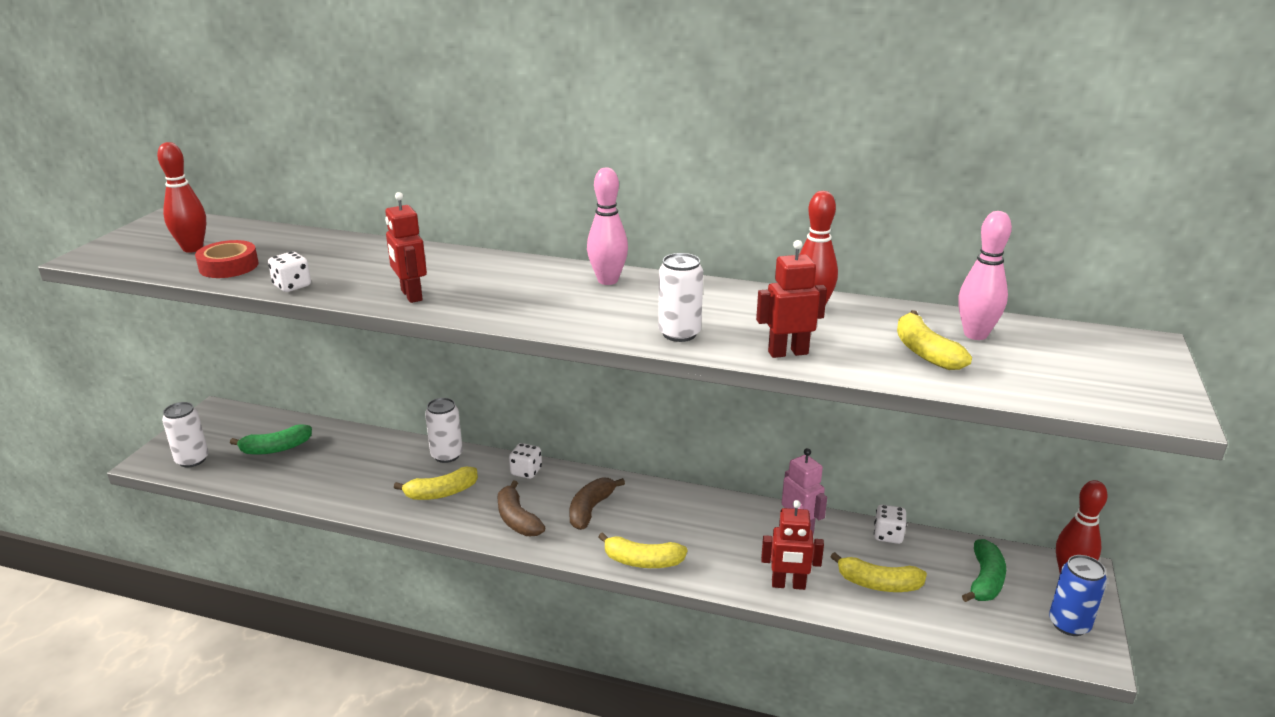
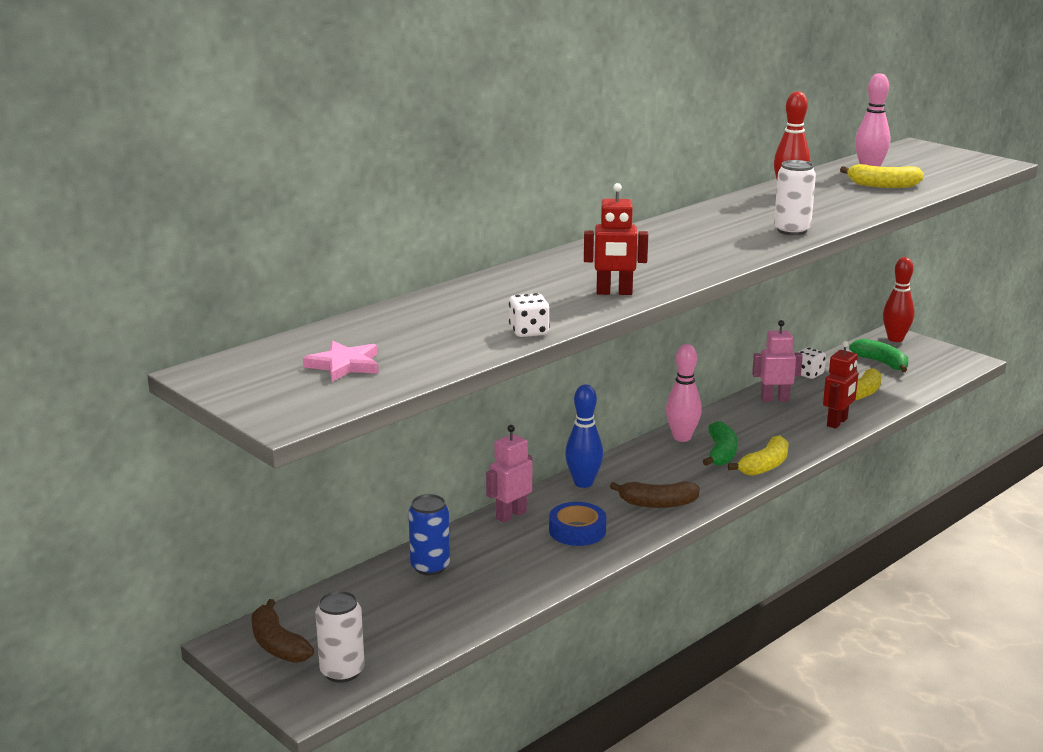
camera: 60 degrees left, 5 degrees down
(193, 248) = (344, 365): red bowling pin -> pink star
(229, 266) = (430, 353): red tape -> none
(276, 448) = (382, 611): green banana -> green banana (721, 453)
(441, 493) = (577, 530): yellow banana -> blue tape
(447, 455) = (511, 515): white can -> pink robot
(526, 471) = (583, 483): white dice -> blue bowling pin
(590, 509) = (673, 469): brown banana -> brown banana (277, 645)
(608, 280) = (665, 231): pink bowling pin -> pink bowling pin (682, 437)
(788, 352) = (851, 212): red robot -> none
(1069, 624) = (940, 356): blue can -> blue can (430, 567)

